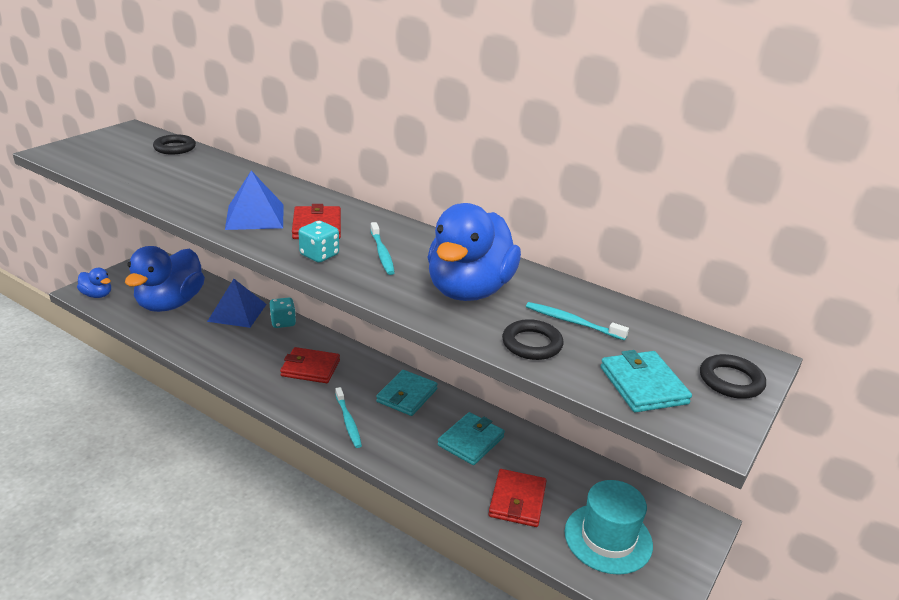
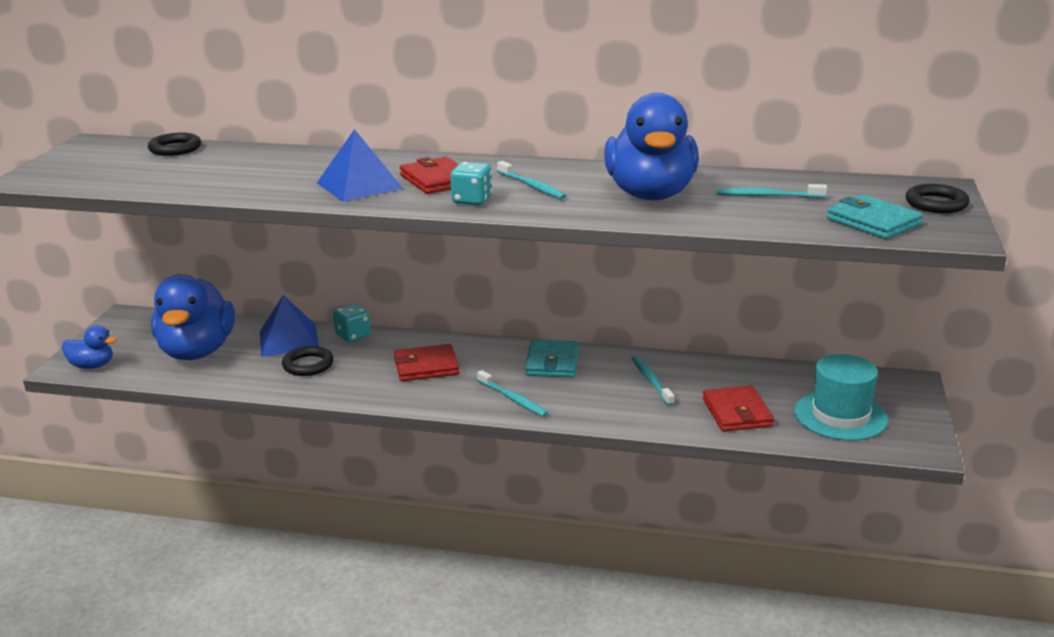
camera: 20 degrees left, 5 degrees down
(471, 441) = (651, 381): turquoise wallet -> turquoise toothbrush
(532, 344) = (752, 217): black ring -> black ring (308, 365)

